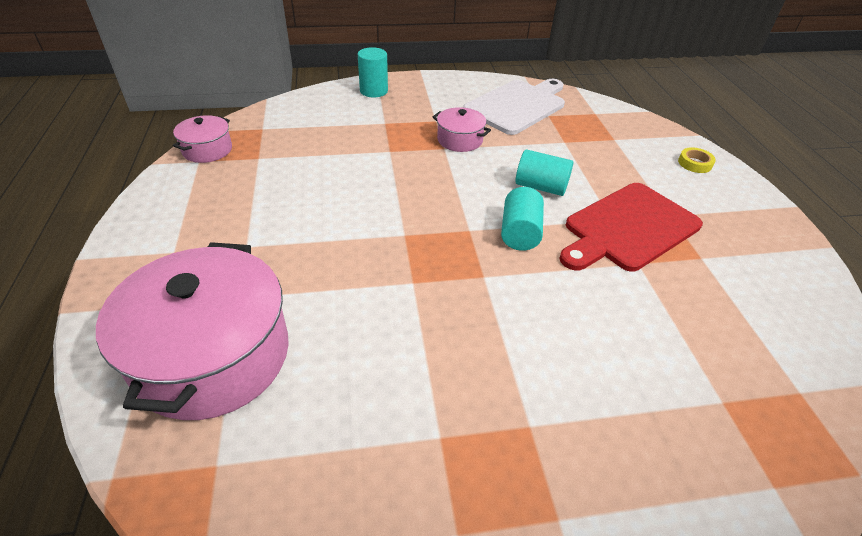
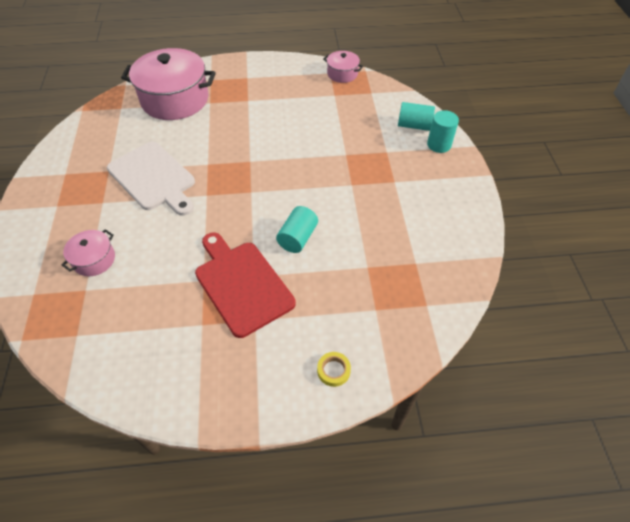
camera: 95 degrees right, 10 degrees up
(459, 140) = (364, 194): pink pot -> pink pot (94, 260)
(517, 106) = (430, 241): white cutting board -> white cutting board (153, 178)
(519, 233) = (244, 217): turquoise cylinder -> turquoise cylinder (414, 125)

